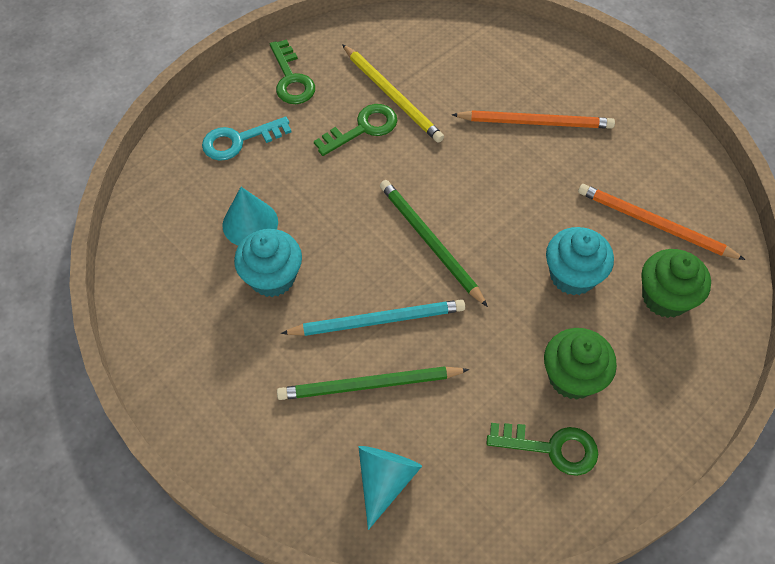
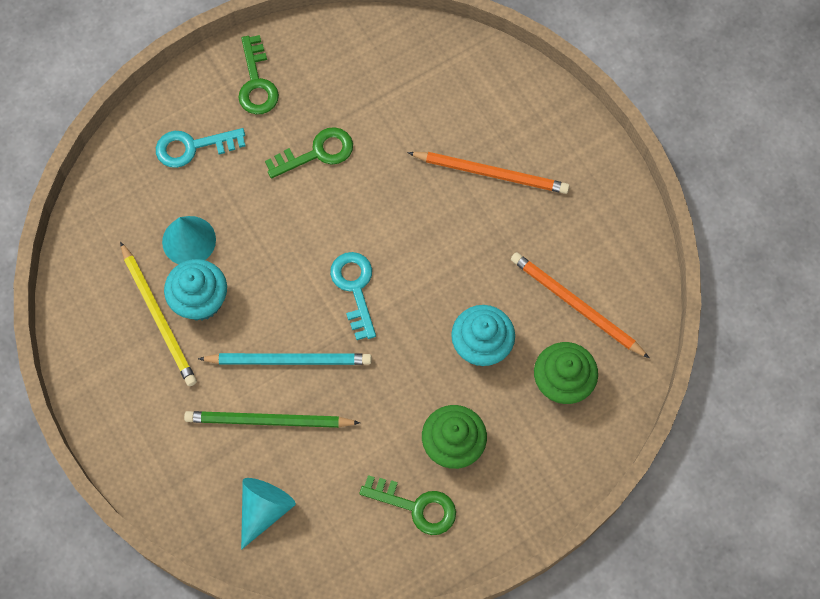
camera: 10 degrees right, 10 degrees up
(392, 96) = (354, 119): yellow pencil -> yellow pencil (158, 317)
(430, 242) = (355, 288): green pencil -> turquoise key

